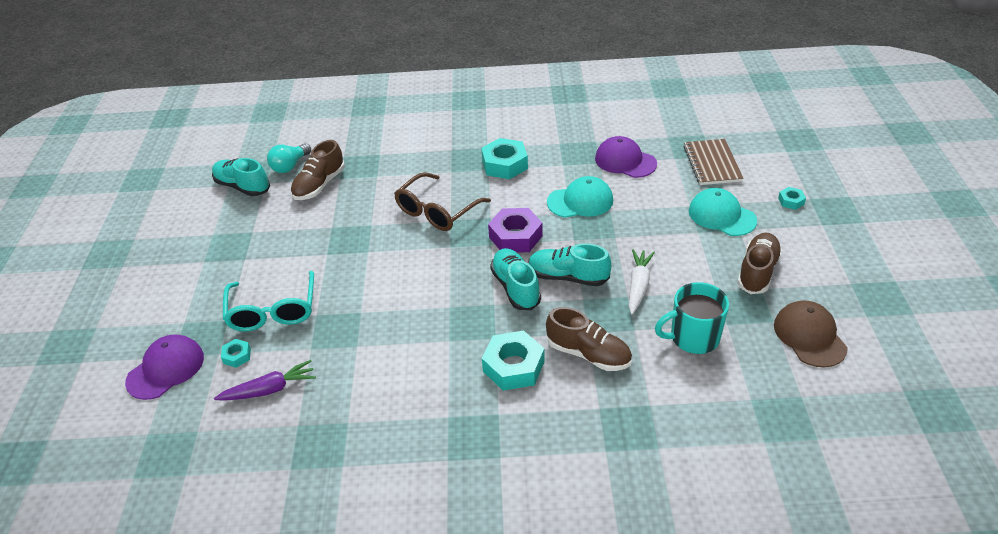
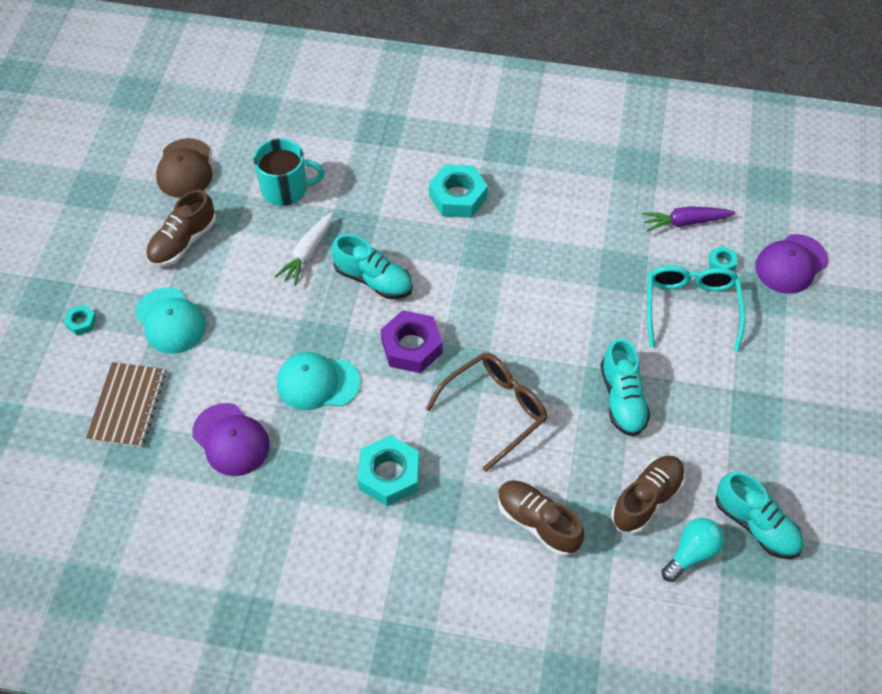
camera: 170 degrees left, 15 degrees up
(515, 287) = (431, 279): turquoise shoe -> turquoise shoe (622, 399)
(588, 354) = (386, 194): brown shoe -> brown shoe (537, 522)

